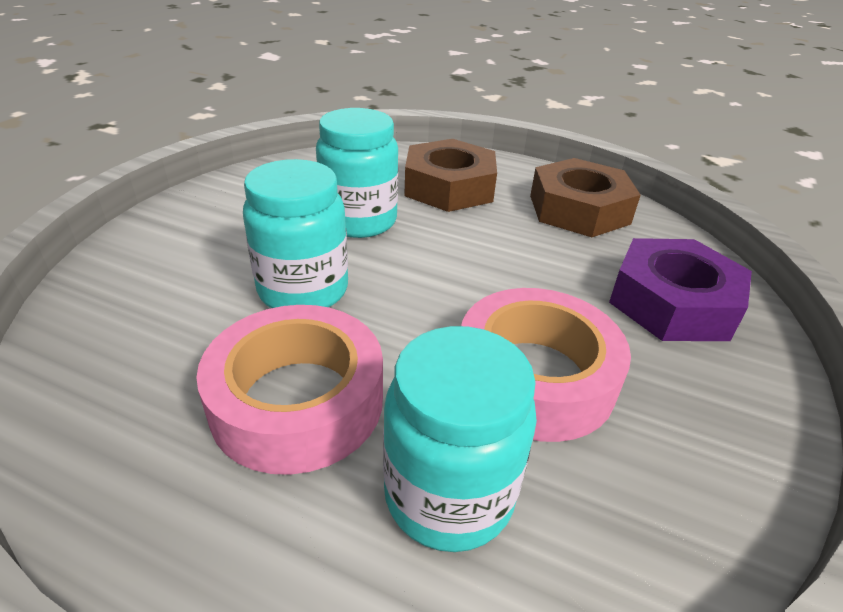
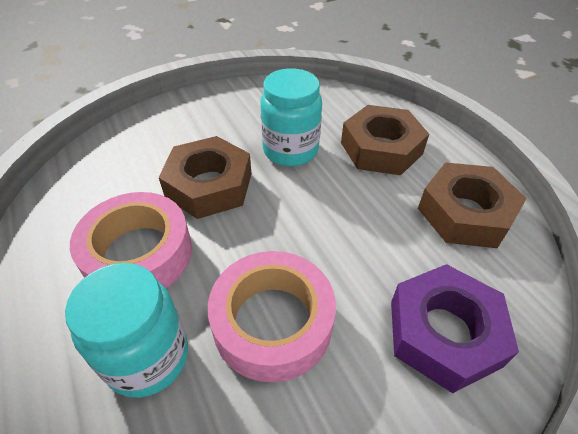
camera: 40 degrees right, 10 degrees up
(303, 290) = (209, 185): turquoise jar -> brown nut

